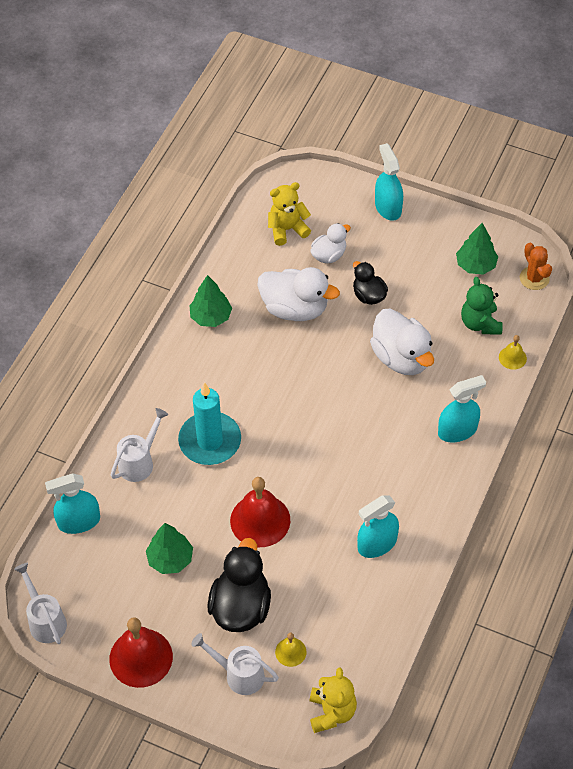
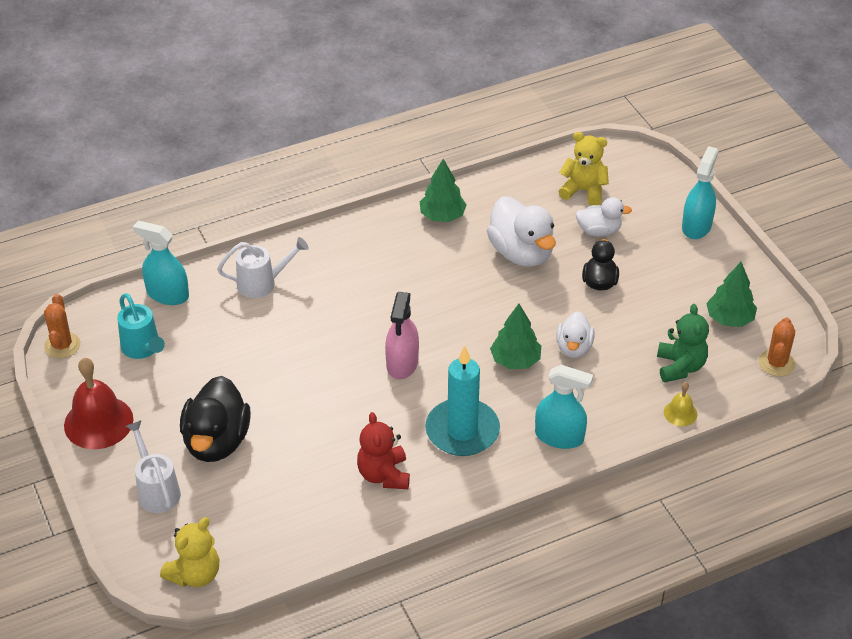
camera: 40 degrees right, 10 degrees down
(45, 620) = (62, 345): white watering can -> orange cactus
(109, 577) = (143, 348): none -> turquoise watering can
(170, 559) = (203, 368): green tree -> green tree (515, 360)
(210, 441) = (335, 304): turquoise candle -> turquoise candle (462, 431)
(241, 607) = (216, 442): black duck -> black duck turned 135 degrees clockwise
(260, 520) = (307, 389): red bell -> none
(290, 652) = (216, 504): yellow bell -> none
(303, 452) = (402, 363): none -> pink spray bottle
(377, 544) = (384, 475): turquoise spray bottle -> red teddy bear
(401, 358) = (574, 348): white duck -> white duck, size x0.59
(480, 323) = (680, 367): green teddy bear -> green teddy bear turned 150 degrees clockwise

